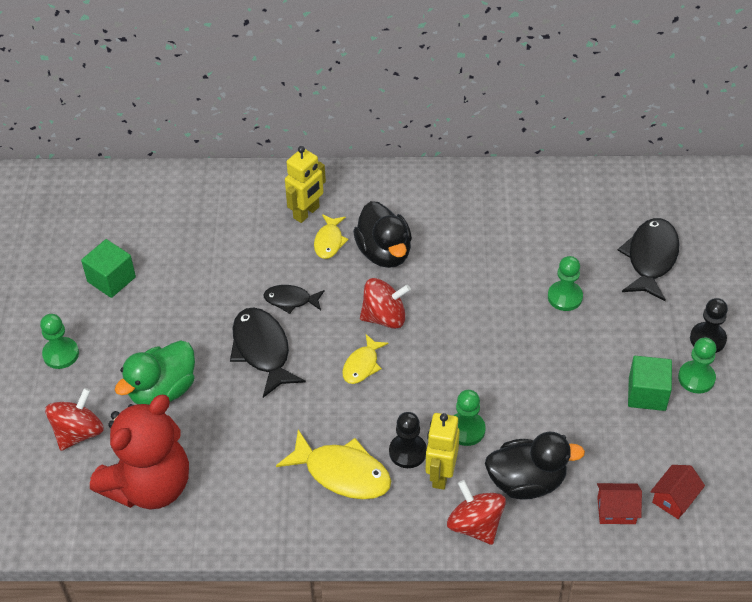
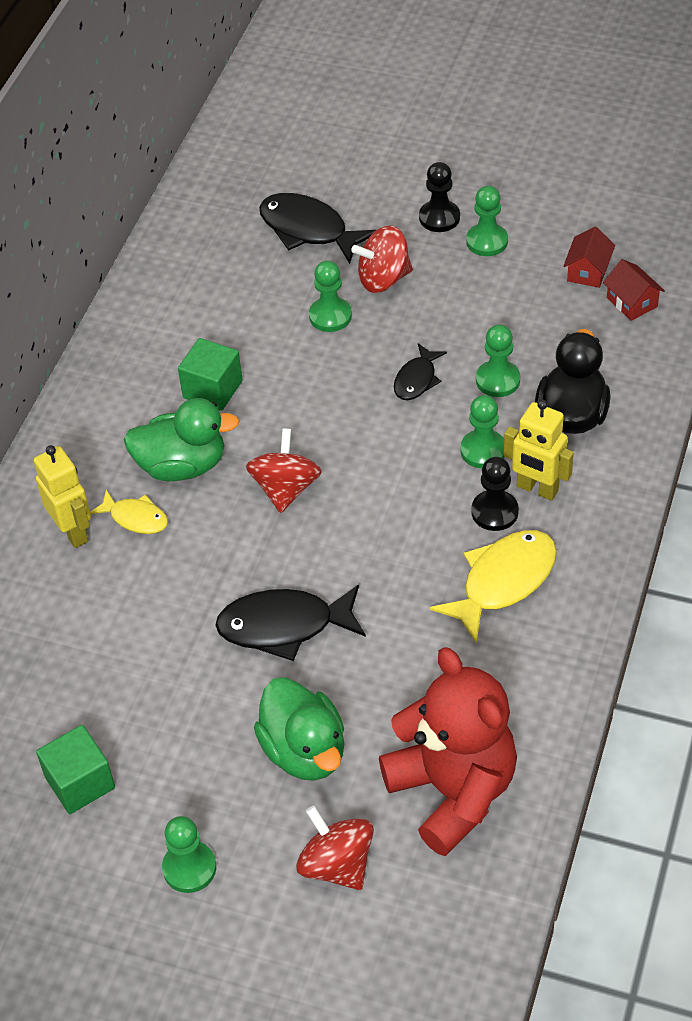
camera: 70 degrees left, 0 degrees up
(291, 300) = (215, 579): black fish -> black fish (417, 379)
(362, 365) = (350, 527): yellow fish -> none
(384, 252) = (182, 465): black duck -> green duck
(475, 525) = (614, 474): red spinning top -> red spinning top (383, 279)
(544, 422) = (497, 380): none -> green pawn
(616, 510) = (632, 351): red house -> red house (588, 271)
(647, 394) = (492, 285): green cube -> green cube (212, 389)

